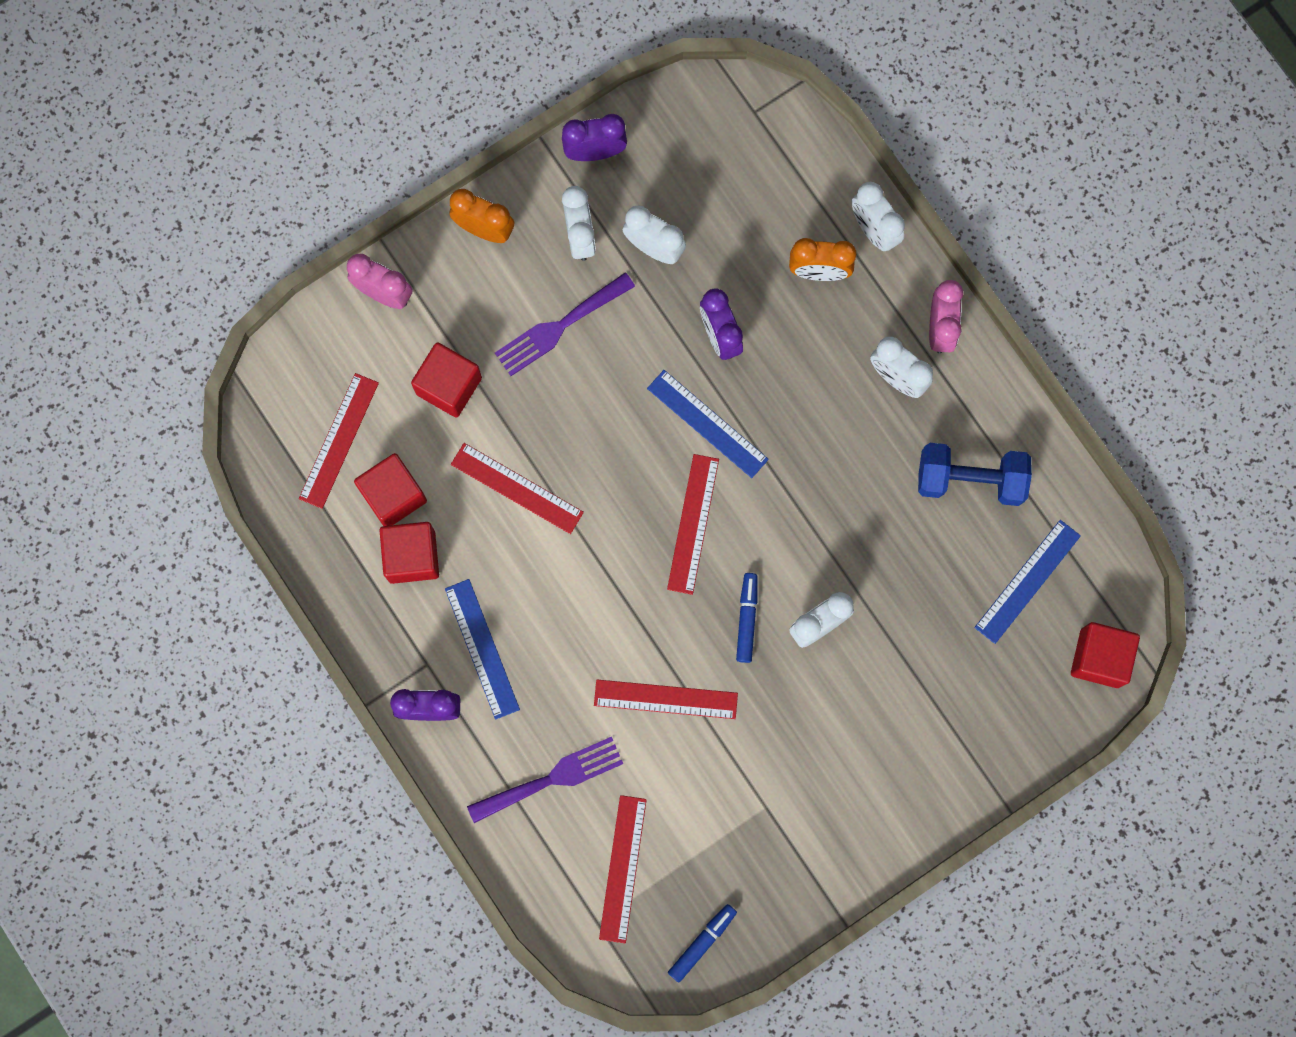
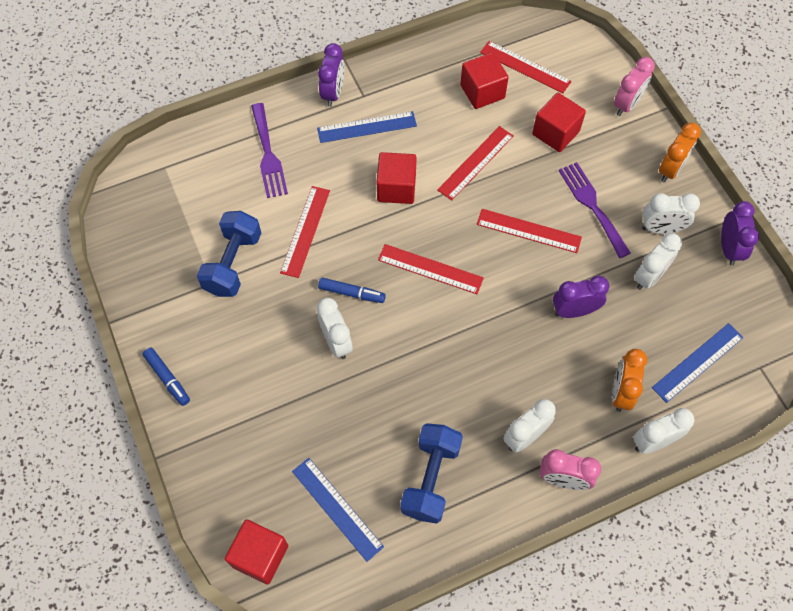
camera: 100 degrees right, 15 degrees down
(412, 556) = (438, 96): red cube -> red cube (396, 188)
(623, 869) = (195, 187): red ruler -> red ruler (528, 231)
(702, 943) = (129, 227): blue marker -> blue marker (167, 378)
(707, 423) = (505, 291): blue ruler -> blue ruler (698, 362)
(732, 785) = (233, 263): none -> blue dumbbell

